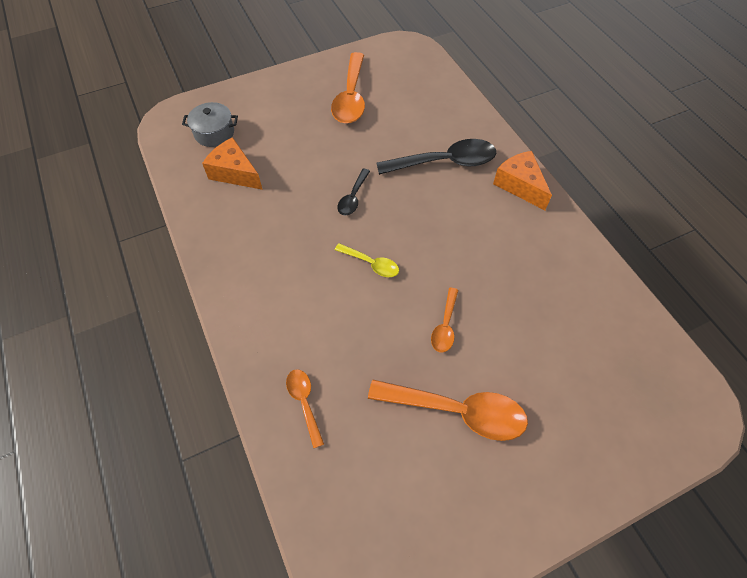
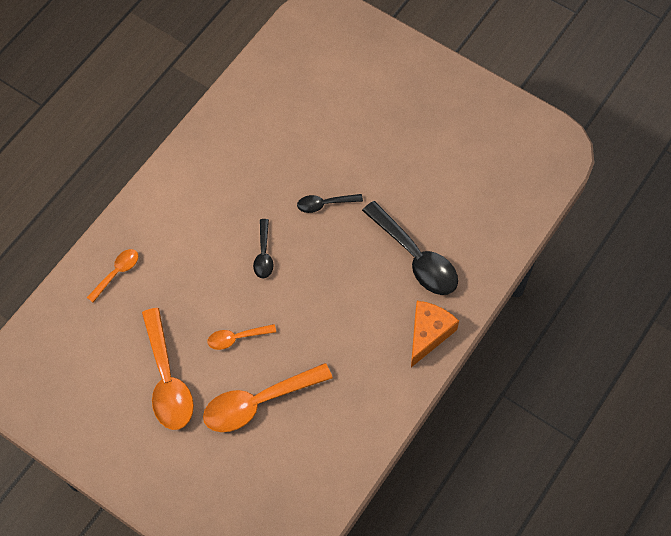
camera: 60 degrees right, 5 degrees up
(214, 133) = (327, 55): grey pot -> none
(235, 173) = (293, 99): orange cheese -> none
(351, 97) = (447, 136): orange spoon -> orange spoon (258, 403)
(371, 264) = (263, 254): yellow spoon -> black spoon

